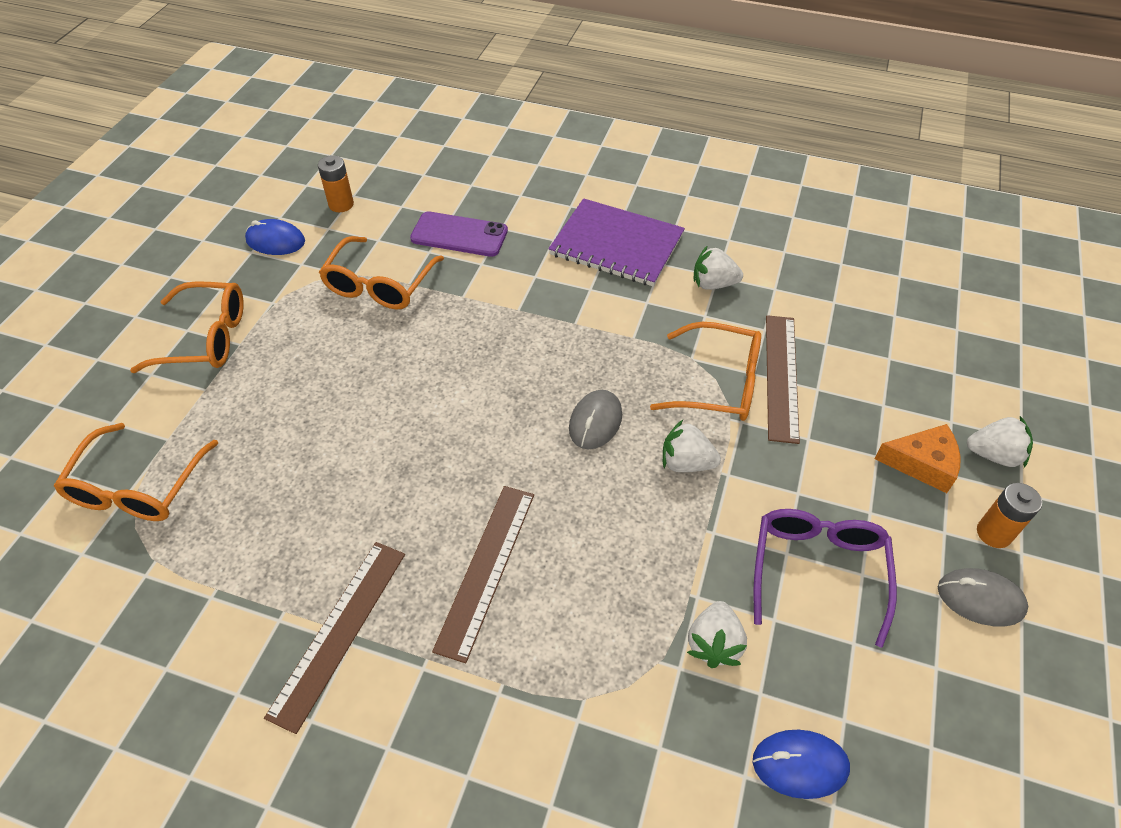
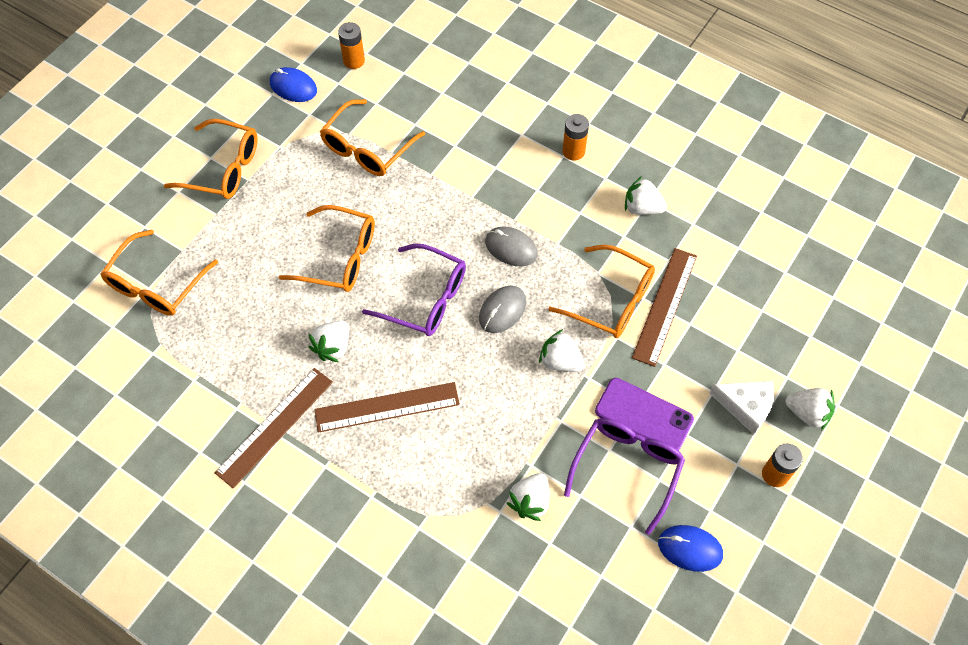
camera: 15 degrees right, 10 degrees up
(376, 405) = (340, 257): none -> orange glasses
(394, 511) = (333, 347): none -> white strawberry
(459, 235) = (444, 113): purple phone -> purple phone (644, 415)
(486, 569) = (387, 407): brown ruler -> brown ruler turned 45 degrees clockwise
(497, 429) = (425, 299): none -> purple glasses
(616, 245) = (573, 151): purple notebook -> orange battery
(800, 765) = (558, 596): blue mouse -> blue mouse (690, 549)
(922, 463) = (746, 406): orange cheese -> white cheese
(980, 599) = (739, 520): grey mouse -> grey mouse (511, 248)

